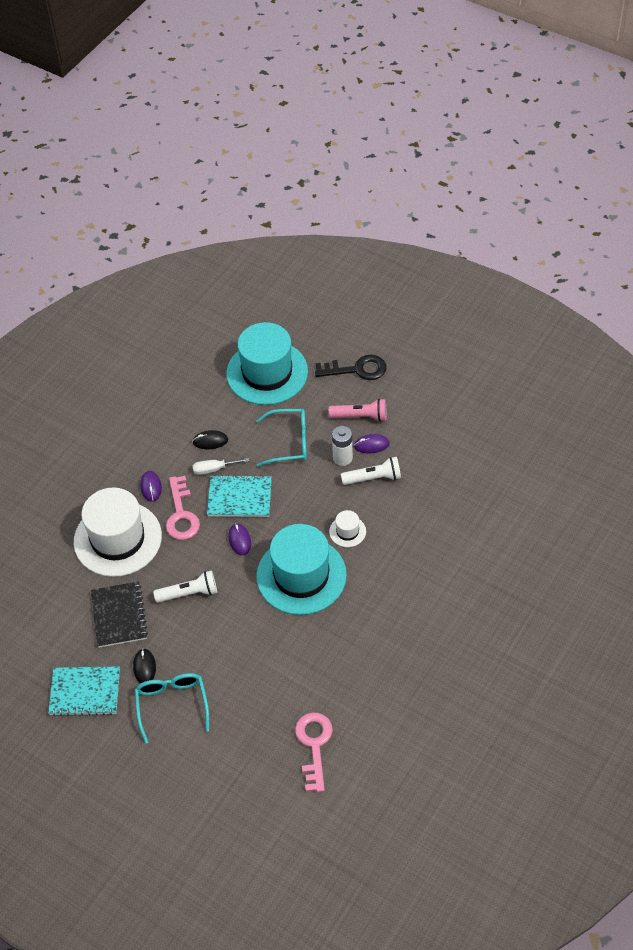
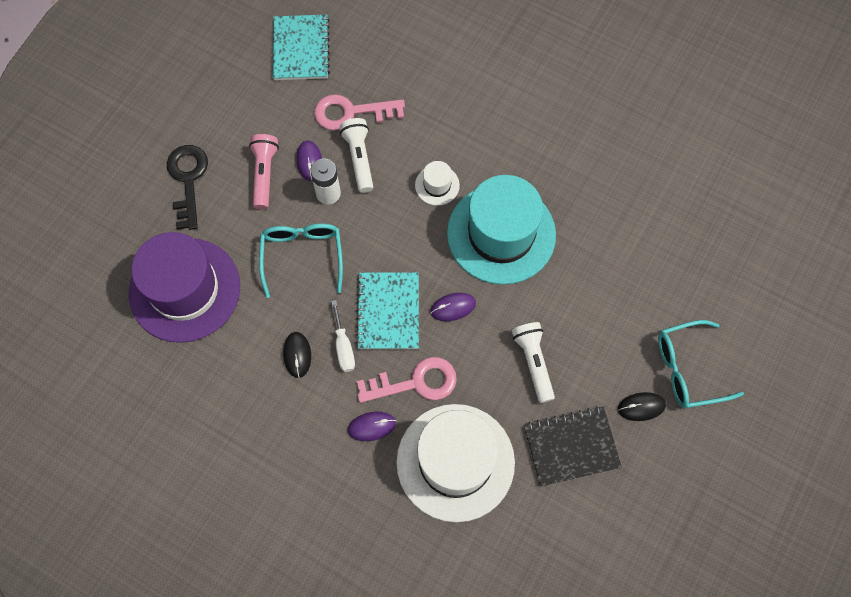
camera: 95 degrees left, 15 degrees up
(85, 692) = (683, 477): turquoise notebook -> turquoise notebook (301, 49)
(267, 372) = (185, 290): turquoise hat -> purple hat
(314, 745) = (718, 212): pink key -> pink key (351, 112)

